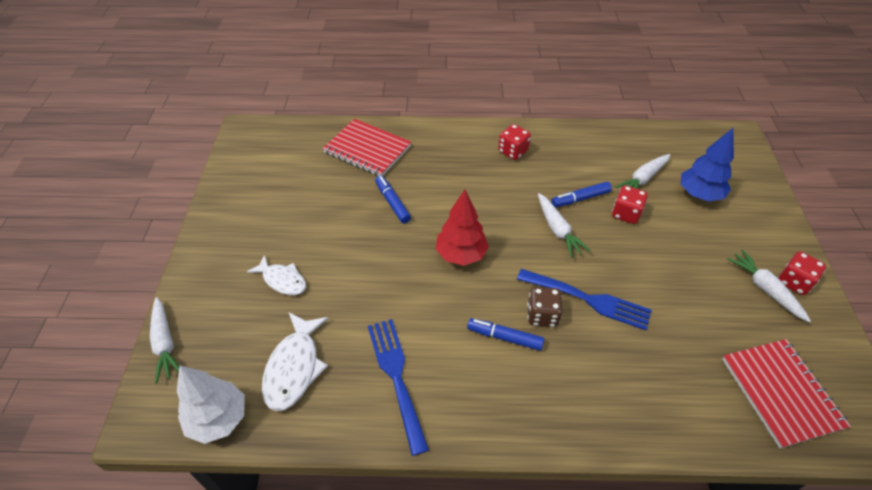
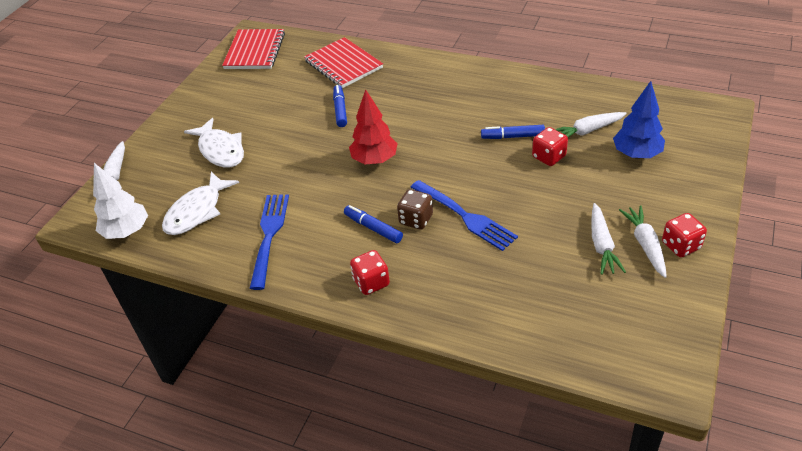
camera: 25 degrees right, 5 degrees down
(282, 280) = (220, 150): white fish -> white fish, size x1.51
(513, 151) = (474, 87): red dice -> red dice (371, 282)
(557, 230) = (474, 157): white carrot -> white carrot (602, 245)
(781, 393) = (597, 326): red notebook -> red notebook (255, 51)

